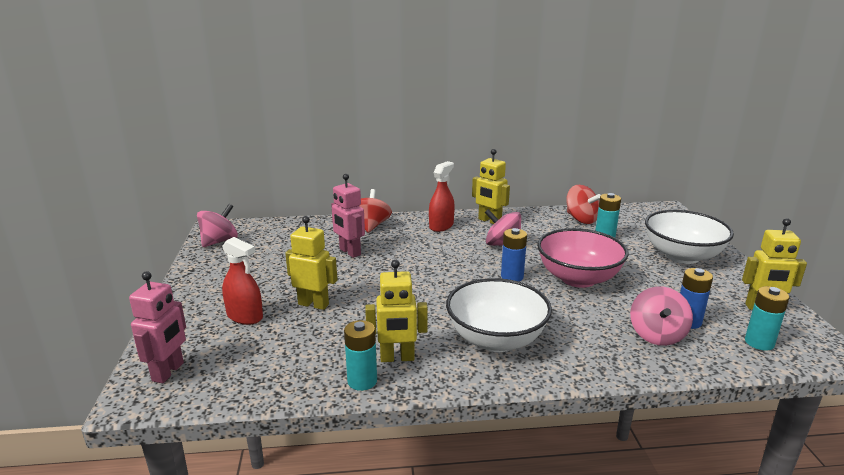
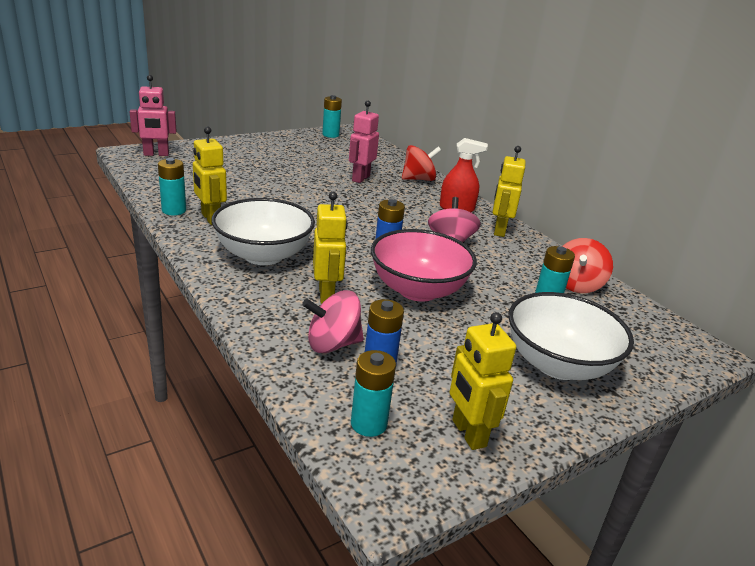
camera: 60 degrees right, 5 degrees up
(219, 241) = (330, 135): pink spinning top -> turquoise battery
(245, 316) = (233, 161): red spray bottle -> none
(313, 304) = (266, 179): yellow robot -> yellow robot (326, 295)

